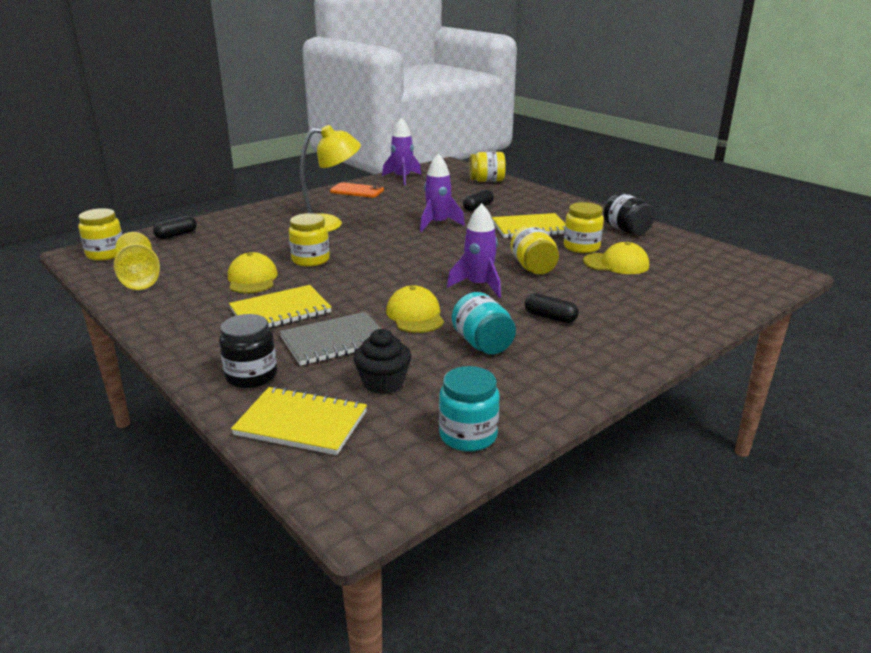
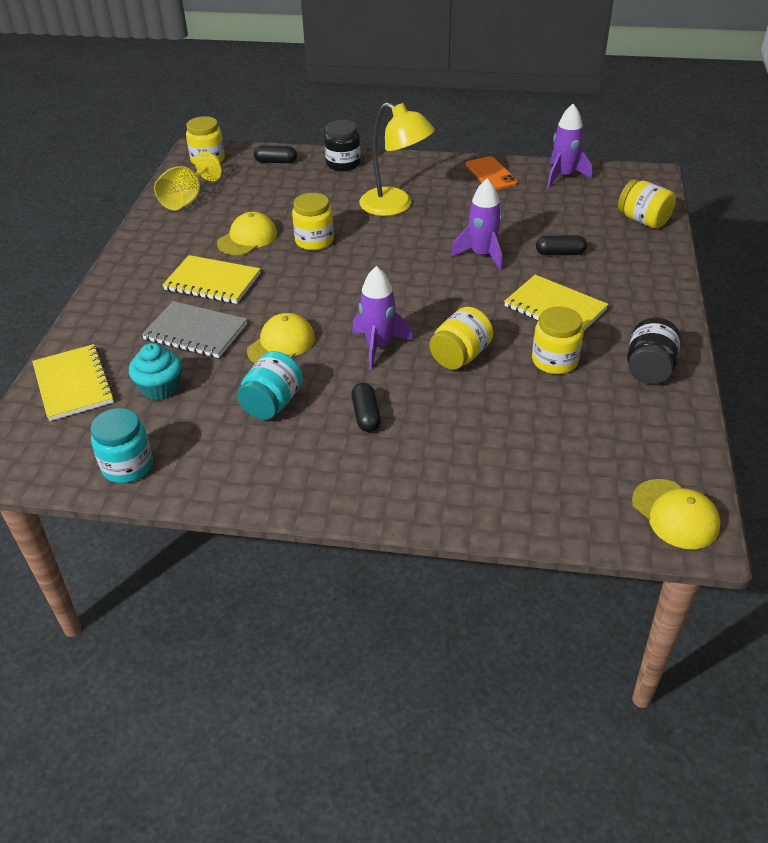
camera: 50 degrees right, 15 degrees up
(251, 376) = (110, 328): black jar -> black jar (343, 164)
(383, 382) = (160, 388): black cupcake -> turquoise cupcake
(616, 264) = (544, 401): yellow cap -> yellow cap (675, 514)

